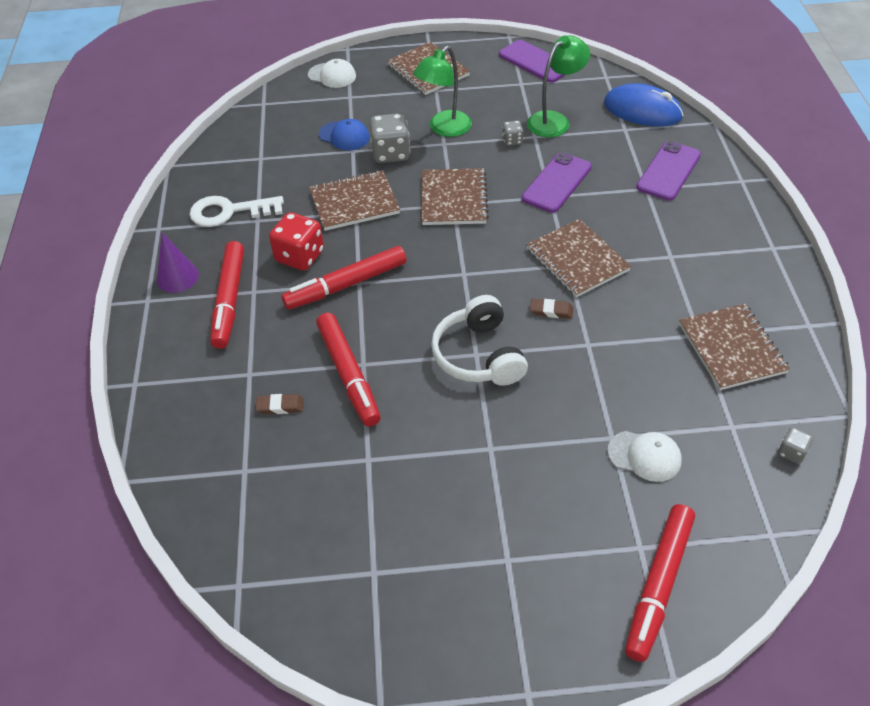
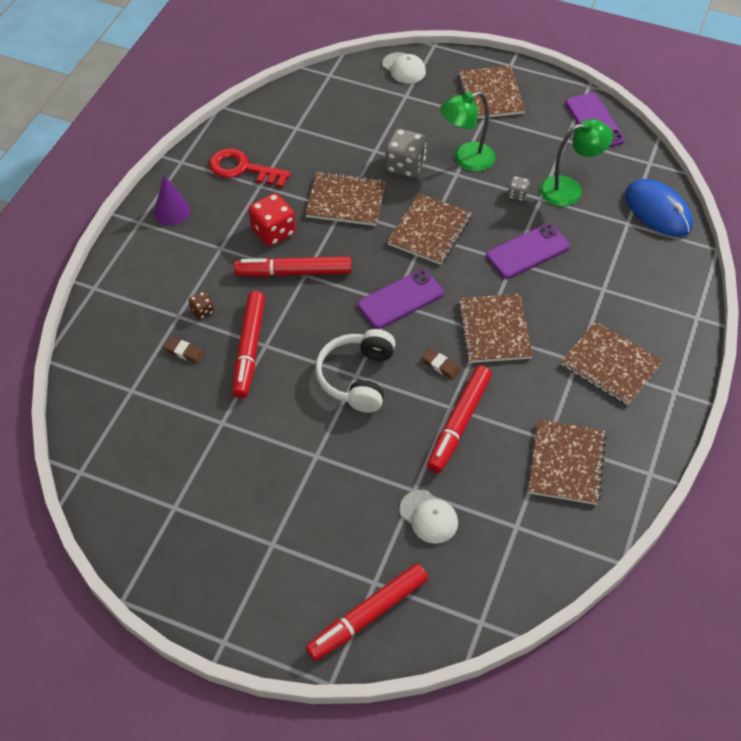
camera: 25 degrees right, 5 degrees up
(229, 212) = (243, 169): white key -> red key
(229, 300) = (198, 248): red marker -> red marker (459, 423)
(273, 358) = (202, 311): none -> brown dice
(344, 136) = (377, 133): blue cap -> none
(668, 171) = (636, 281): purple phone -> purple phone (400, 299)
(702, 247) = (610, 365): none -> brown notebook
(791, 452) = (548, 569): grey dice -> none

